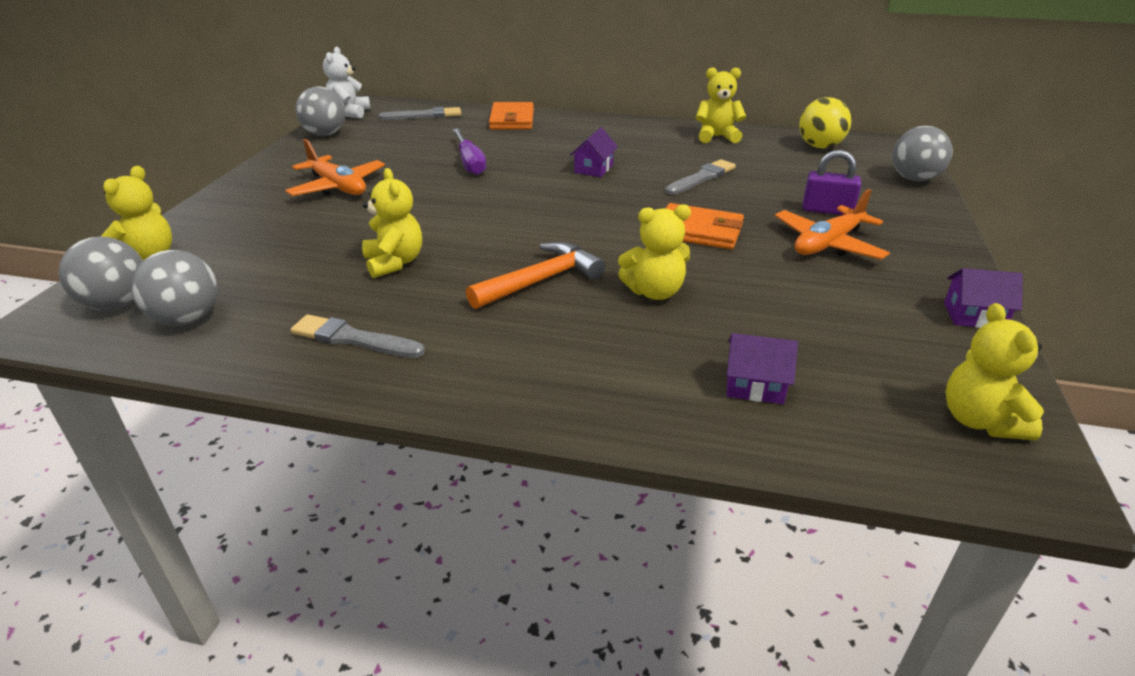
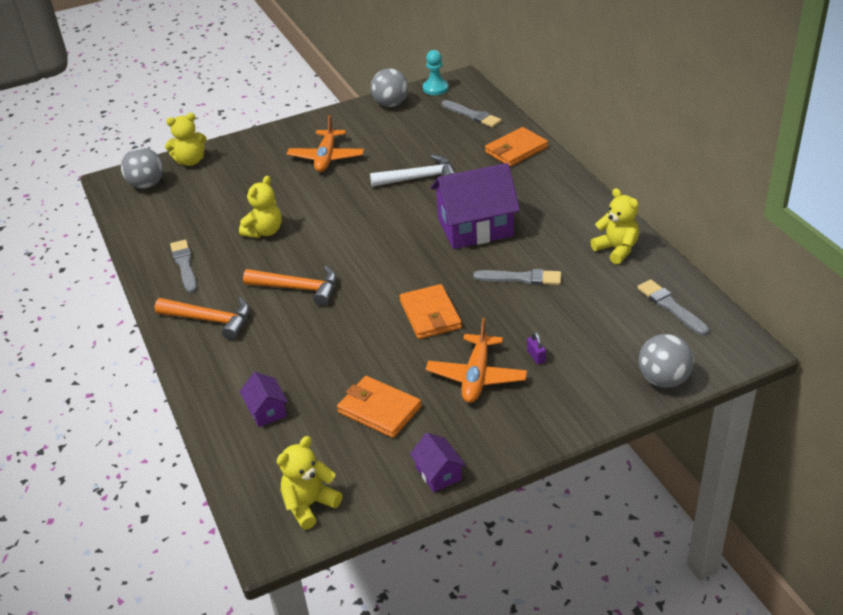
camera: 55 degrees right, 5 degrees up
(187, 319) = (154, 211): grey ball -> none
(349, 113) = (435, 88): white teddy bear -> turquoise pawn
(470, 163) = (419, 178): purple screwdriver -> white hammer
(506, 361) = (210, 320): none -> orange hammer
(593, 169) = (475, 227): purple house -> purple house, size x2.16
(654, 292) = (329, 333): yellow teddy bear -> none
(819, 146) = (671, 307): yellow ball -> grey brush
(827, 210) = (536, 356): purple padlock -> purple padlock, size x0.55
(828, 244) = (476, 376): orange plane -> orange plane turned 90 degrees counterclockwise
(830, 311) = (379, 410): none -> orange wallet

